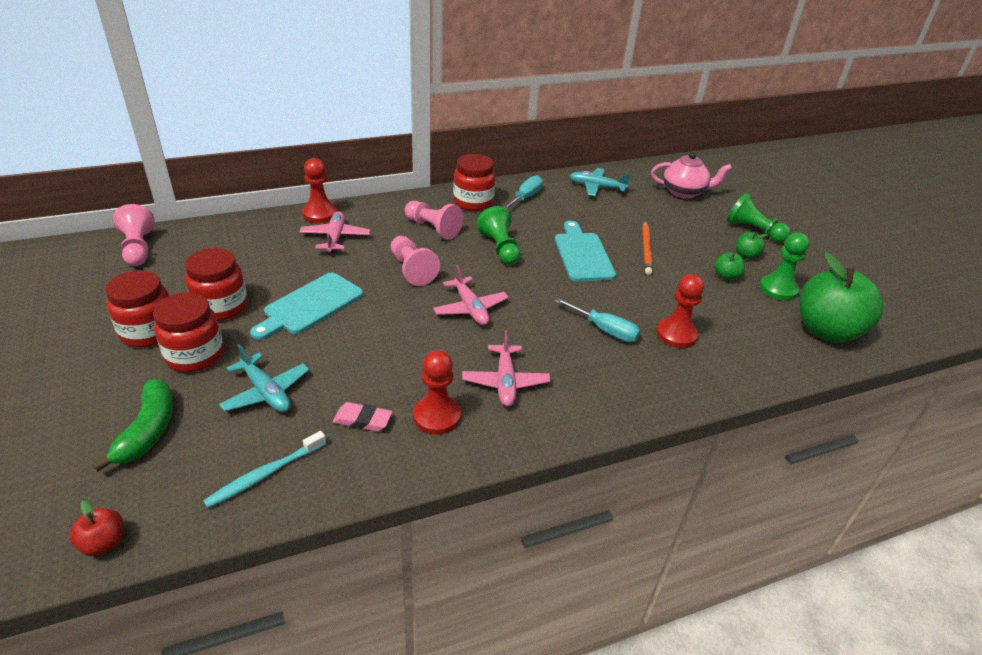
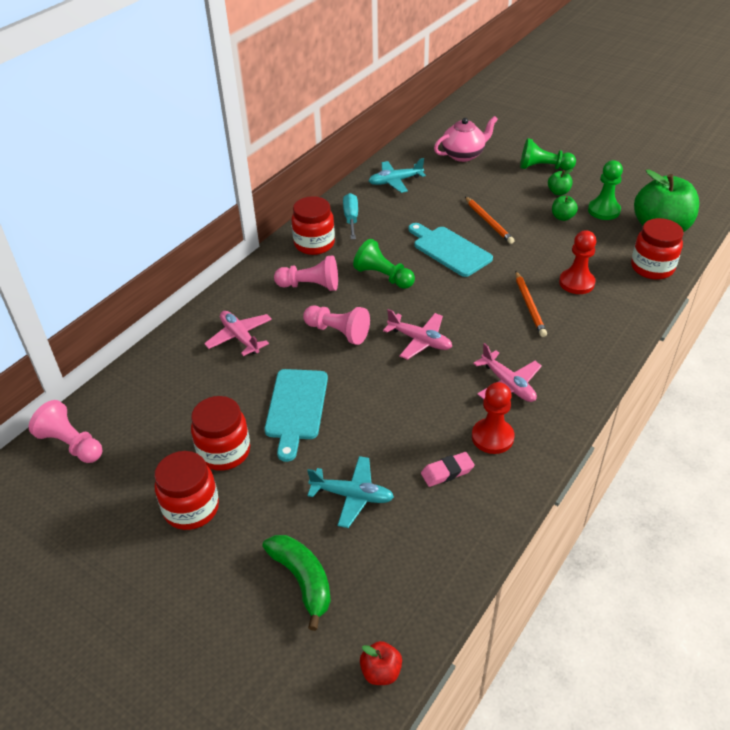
camera: 30 degrees left, 5 degrees up
(195, 355) = (258, 503): red jar -> red jar (652, 268)
(265, 474) = (429, 552): turquoise toothbrush -> none
(320, 214) = (197, 322): red pawn -> none
(605, 330) = (529, 306): turquoise screwdriver -> orange pencil

